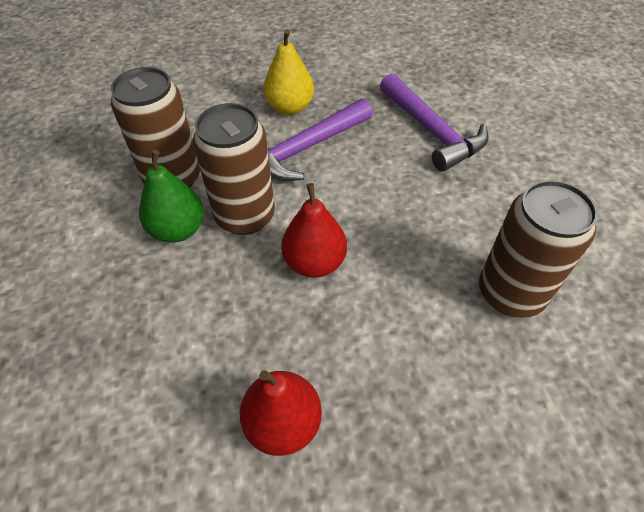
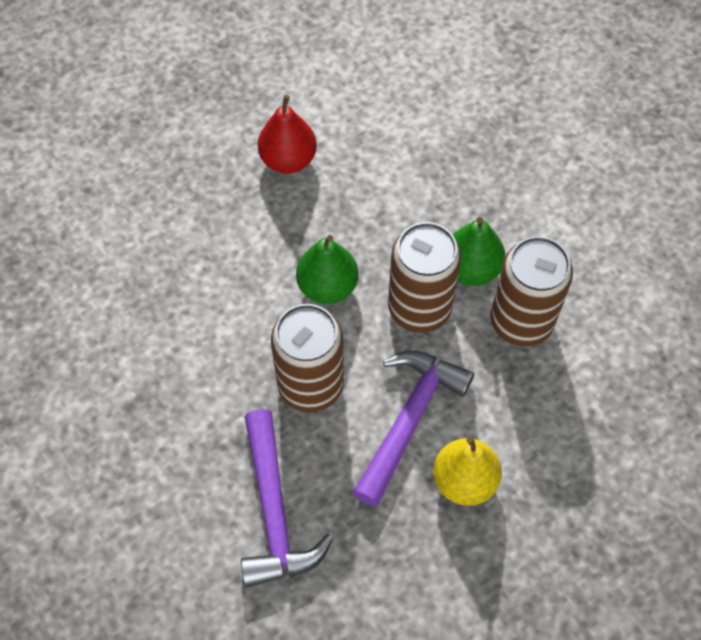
camera: 155 degrees right, 10 degrees up
(314, 262) = (327, 286): red pear -> green pear
(431, 131) = (274, 511): purple hammer -> purple hammer turned 135 degrees counterclockwise
(510, 293) = (143, 325): brown can -> brown can (310, 385)

